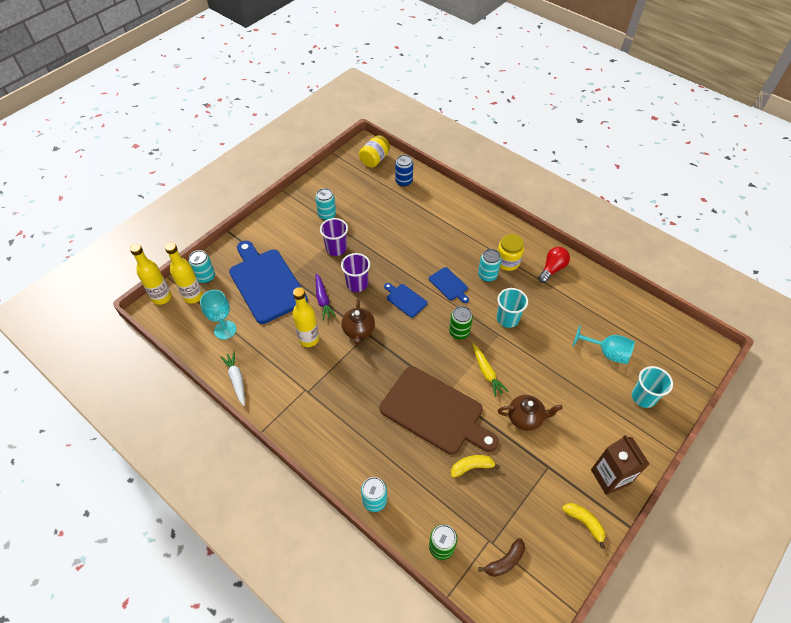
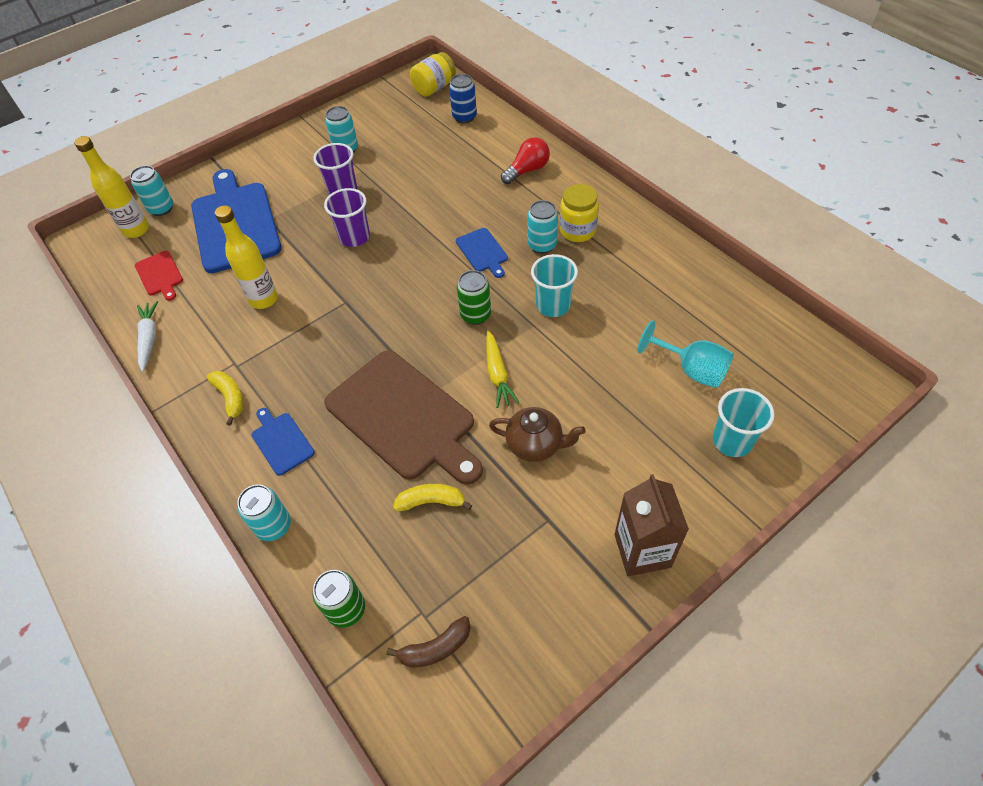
camera: 15 degrees right, 0 degrees up
(162, 297) = (97, 227): yellow bottle -> none
(225, 330) = (160, 275): turquoise goblet -> red cutting board
(323, 299) = (301, 252): purple carrot -> none
(358, 331) = (335, 297): brown teapot -> none
(405, 299) = (414, 264): blue cutting board -> blue cutting board (281, 441)
(552, 269) = (642, 246): red light bulb -> red light bulb (527, 170)
(584, 523) = (580, 612): yellow banana -> yellow banana (230, 398)

